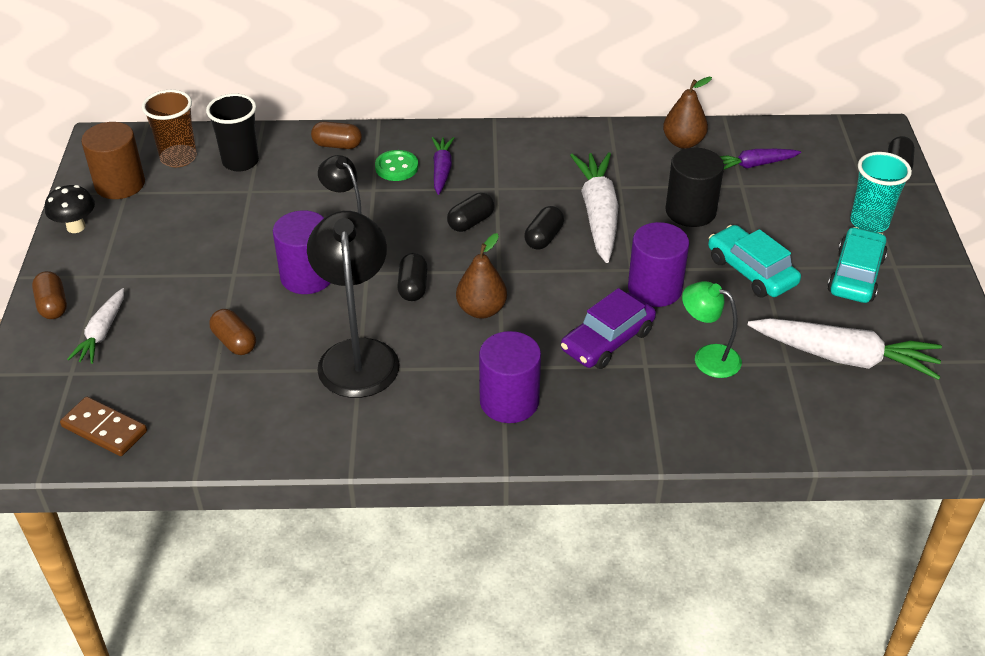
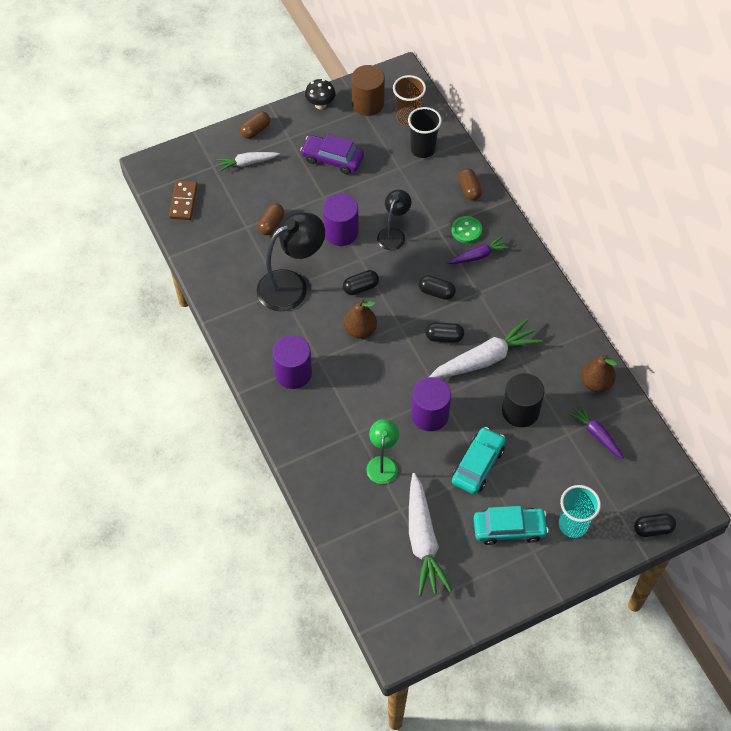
camera: 65 degrees right, 15 degrees up
(607, 340) = (369, 405): purple car -> purple car (332, 159)

